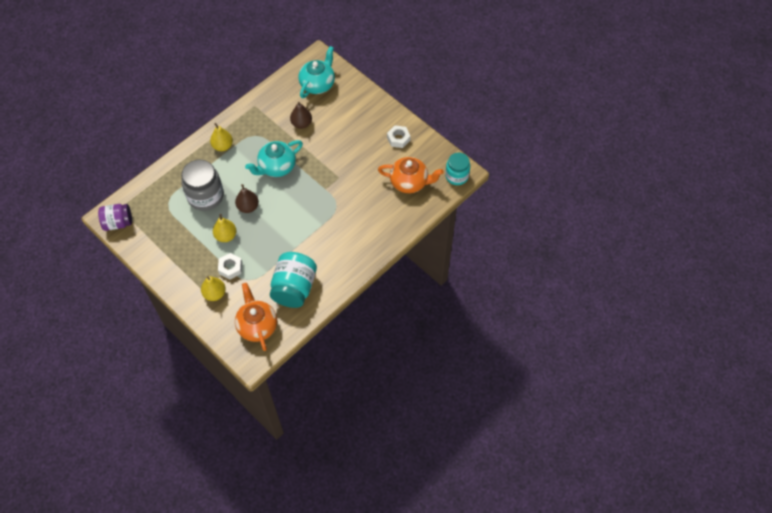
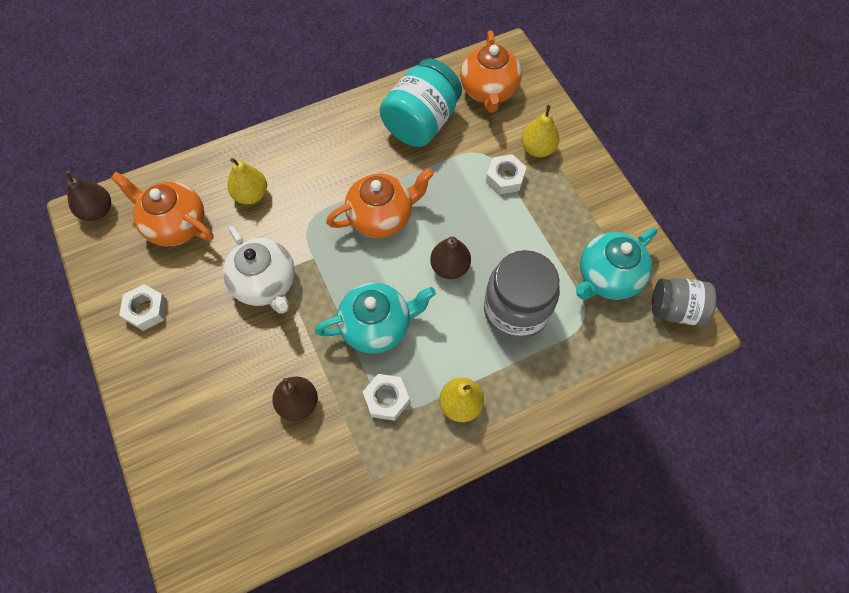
camera: 160 degrees left, 5 degrees up
(118, 223) = (675, 309): purple jar -> grey jar
(226, 236) = (499, 229): yellow pear -> yellow pear (251, 194)
(259, 138) = (386, 399): none -> white nut
(296, 222) = (381, 216): none -> orange teapot
(318, 84) = (227, 489): turquoise teapot -> turquoise teapot (607, 277)
(344, 169) = (265, 283): none -> white teapot
(457, 176) = (98, 211): turquoise jar -> brown pear

